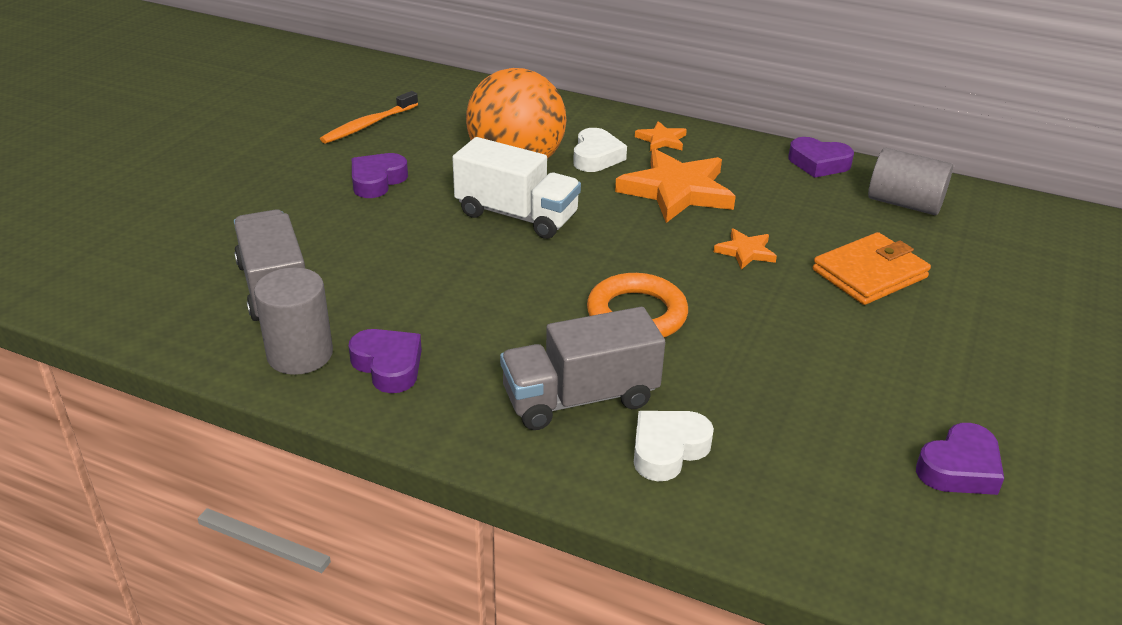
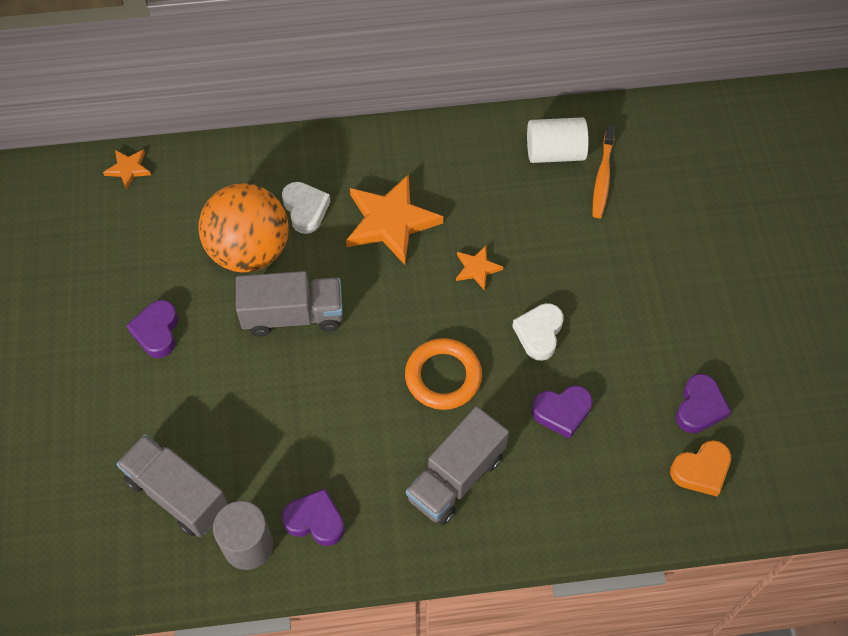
camera: 30 degrees left, 25 degrees up
(368, 125) = (93, 263): orange toothbrush -> orange toothbrush (603, 177)
(516, 215) = (293, 315): white truck -> grey truck
(661, 140) = (342, 161): orange star -> orange star (128, 169)
(667, 449) = (533, 490): white heart -> white heart (539, 333)
(818, 163) = (473, 132): purple heart -> purple heart (562, 412)
(869, 274) = (569, 248): orange wallet -> none
(904, 203) = (555, 152): grey cylinder -> white cylinder
(922, 531) = (701, 470): none -> orange heart

